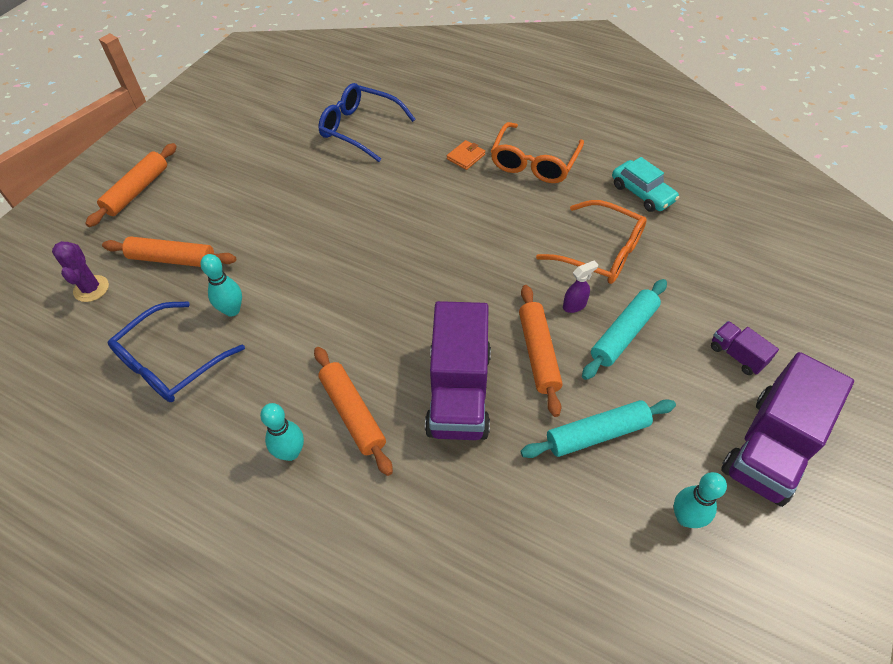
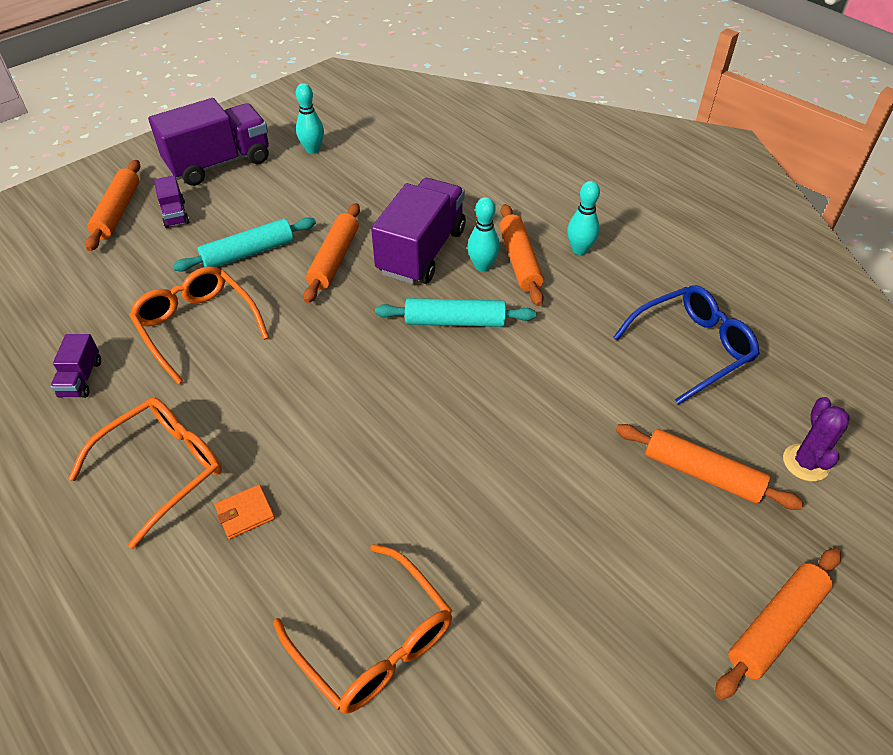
camera: 160 degrees left, 5 degrees down
(232, 310) = (624, 383): turquoise bowling pin -> turquoise bowling pin (482, 266)
(360, 128) = (374, 641): blue glasses -> orange glasses
(574, 305) = (269, 286): purple spray bottle -> none
(597, 434) = (332, 200): turquoise rolling pin -> turquoise rolling pin (455, 321)
(642, 193) = (81, 378): turquoise car -> purple truck
(793, 339) = (117, 212): none -> orange rolling pin

